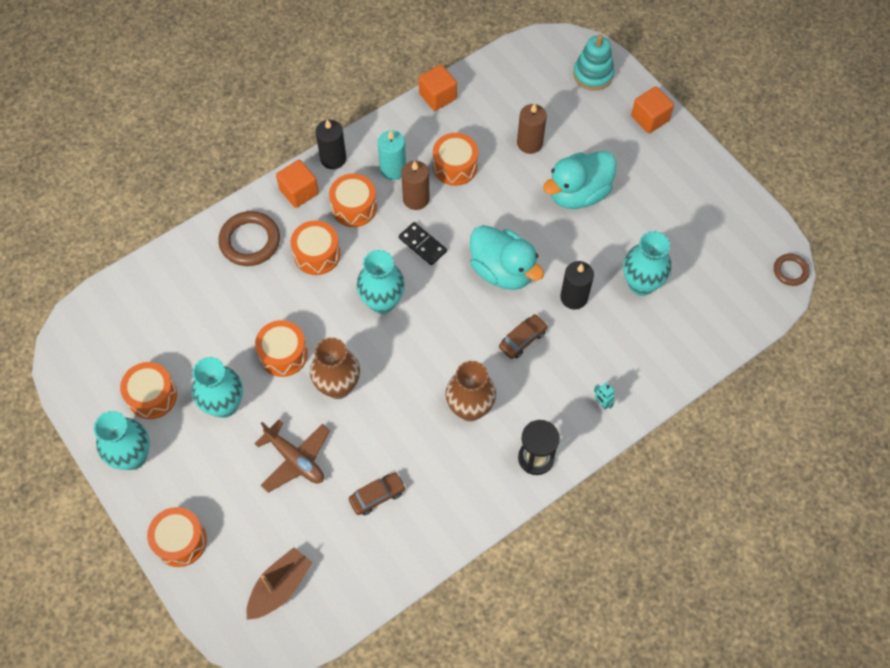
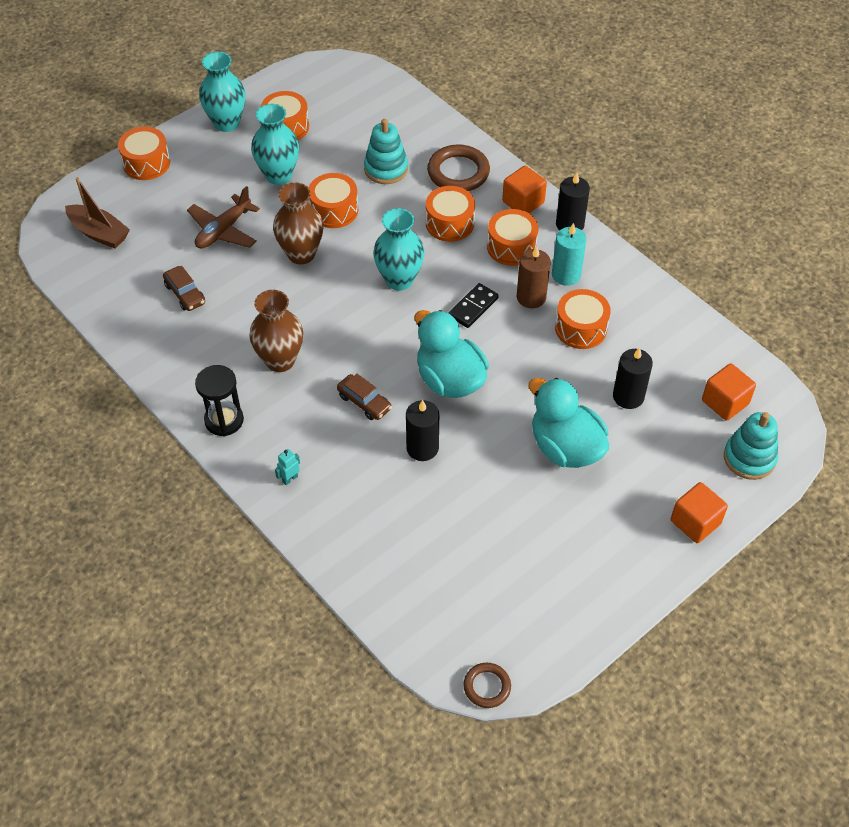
camera: 85 degrees right, 10 degrees down
(233, 304) = (386, 169): none -> turquoise stacking toy
(437, 96) = (674, 306): orange cube -> orange cube (725, 402)
(502, 270) = (449, 380): turquoise duck -> turquoise duck turned 105 degrees clockwise
(529, 143) = (628, 396): brown candle -> black candle
(641, 284) = (448, 515): turquoise vase -> none

